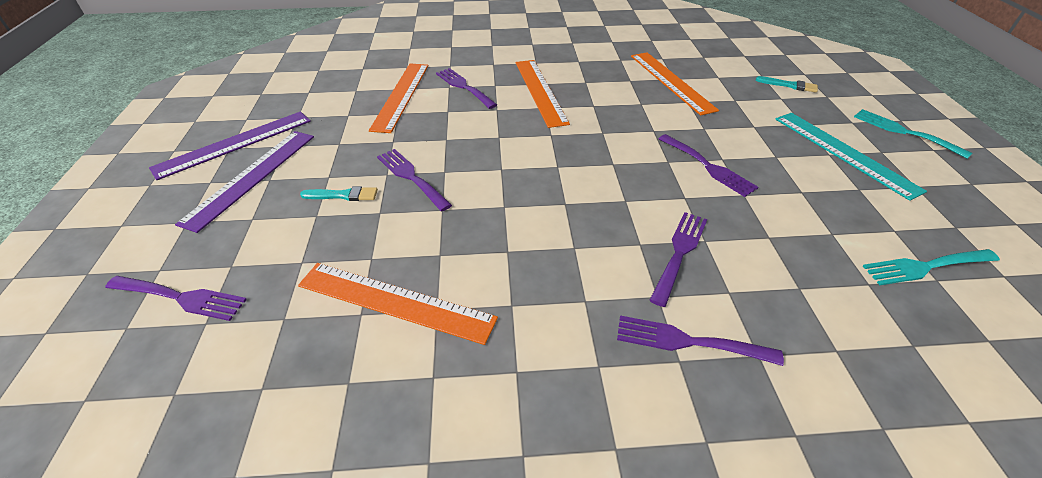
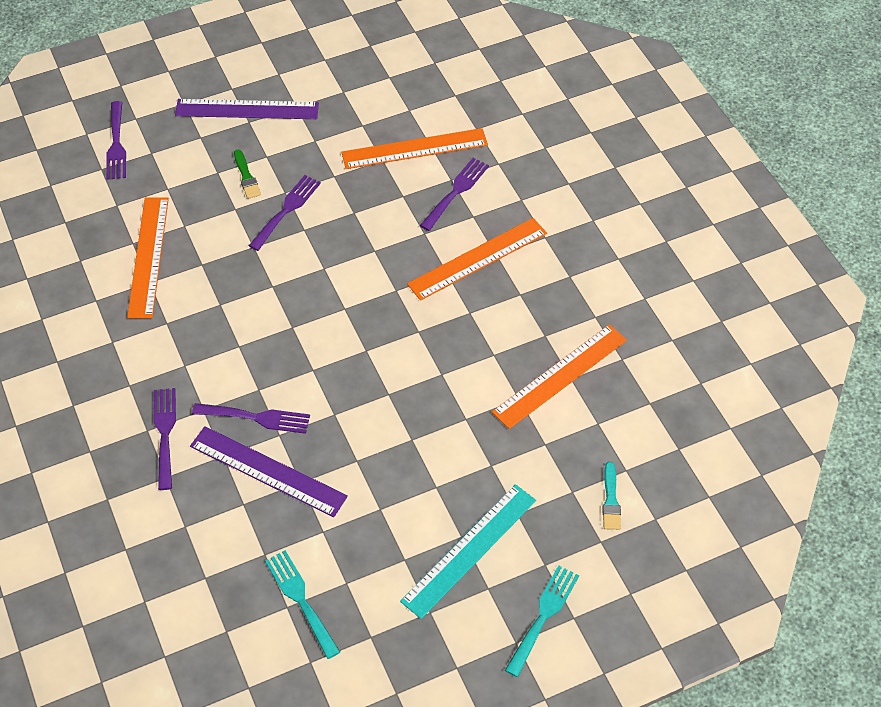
camera: 70 degrees right, 10 degrees up
(234, 143) = (285, 73): purple ruler -> purple ruler (268, 471)
(343, 195) = (246, 177): turquoise brush -> green brush
(708, 167) = (392, 428): purple fork -> none

